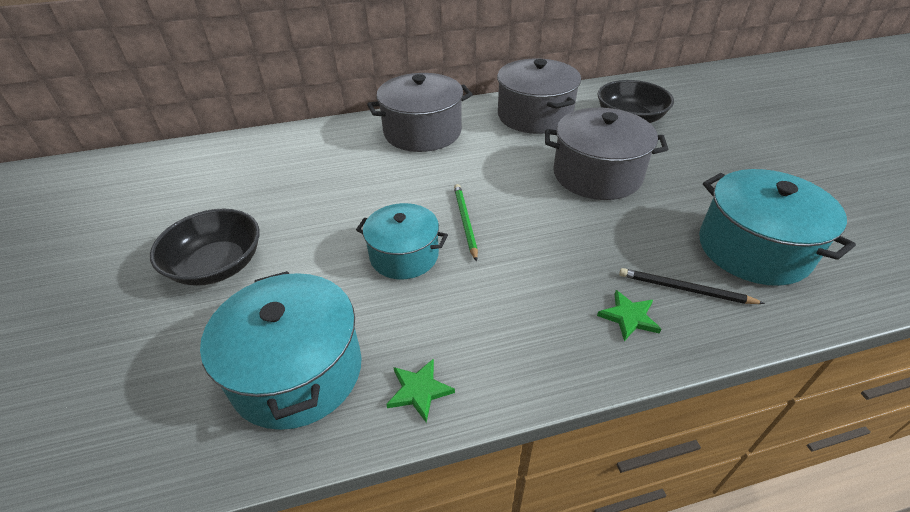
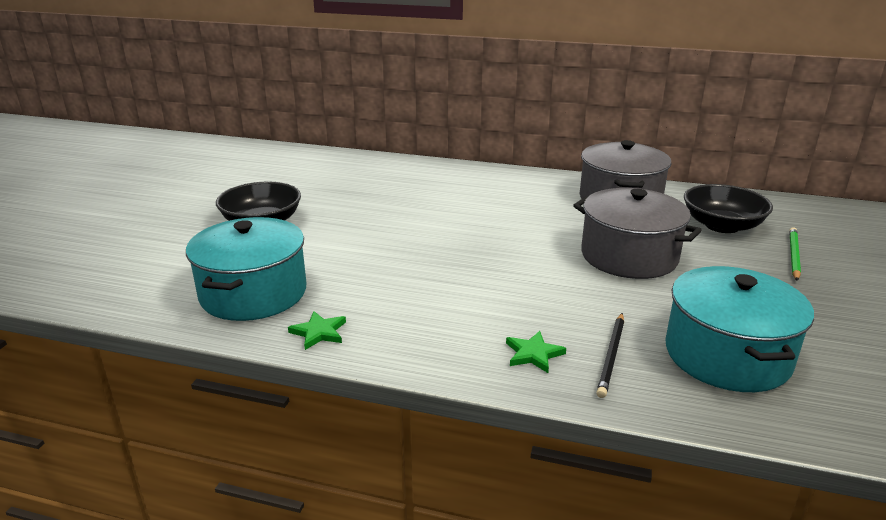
camera: 30 degrees right, 15 degrees down
(404, 255) = (393, 257): turquoise pot -> none
(422, 132) = (498, 185): grey pot -> none
(465, 221) = (466, 252): green pencil -> green pencil (793, 255)
(684, 289) = (611, 356): black pencil -> black pencil turned 120 degrees counterclockwise

